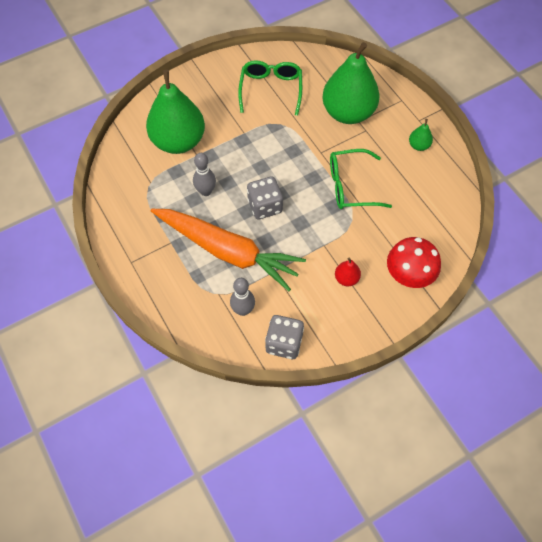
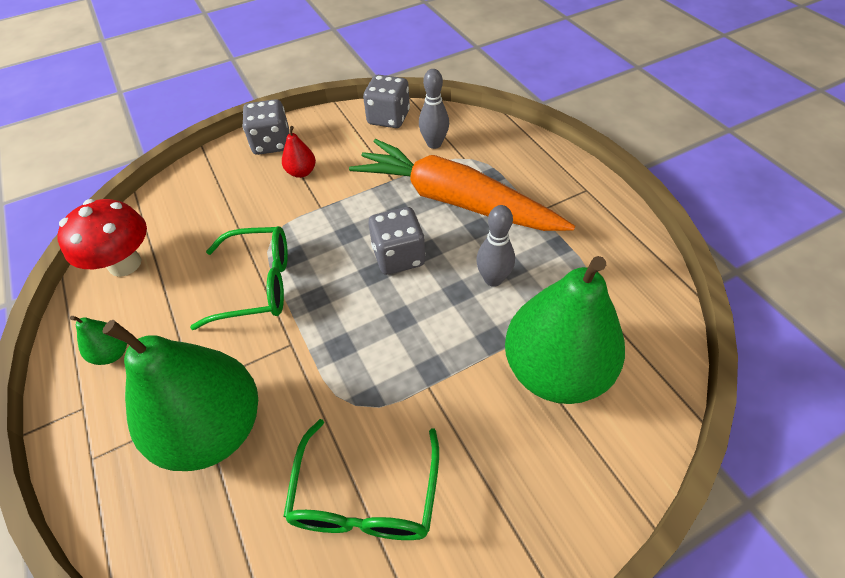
camera: 175 degrees left, 10 degrees down
(380, 311) = (272, 143): none -> grey dice
(408, 275) = (222, 175): red mushroom -> red mushroom (125, 264)

